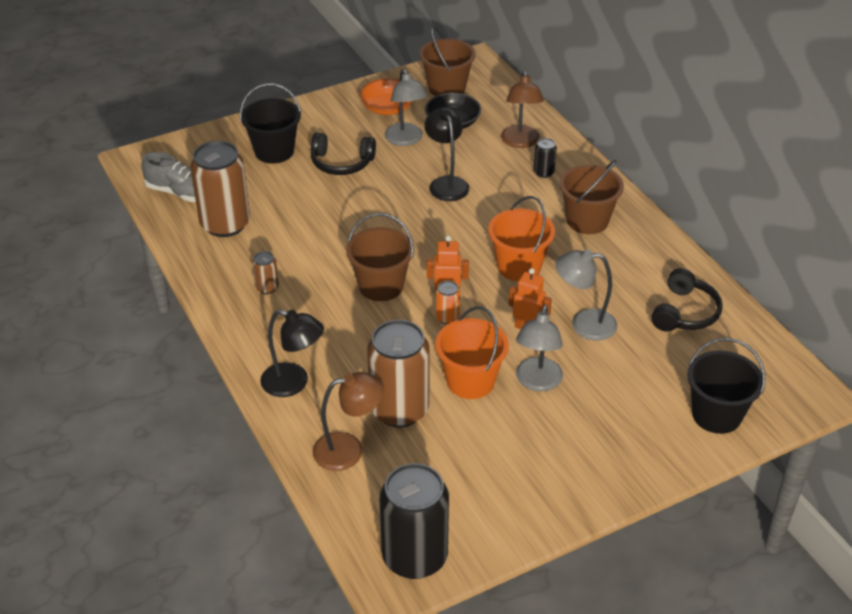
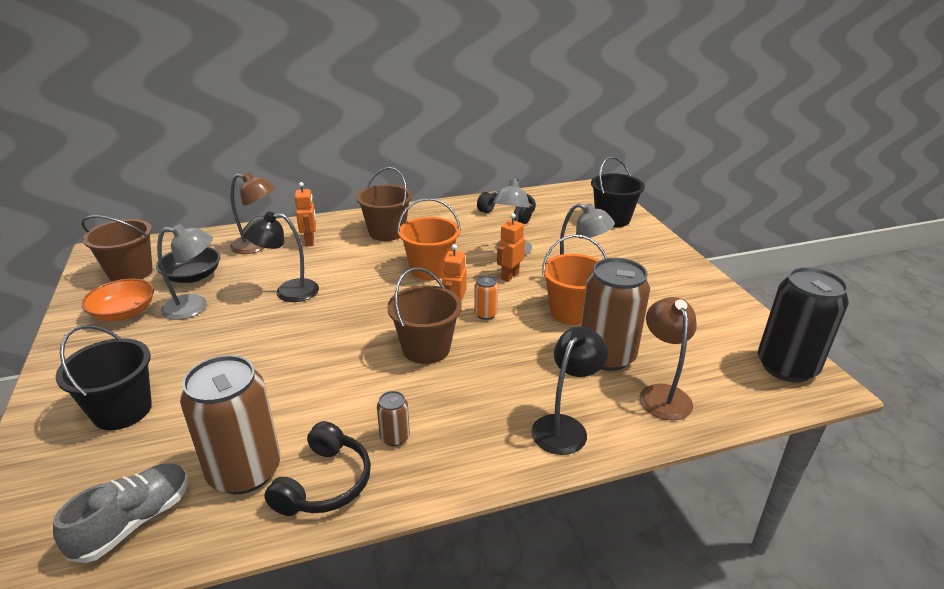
camera: 80 degrees left, 10 degrees down
(341, 163) = (197, 355): black headphones -> black headphones (325, 483)
(543, 172) = (310, 241): black can -> orange robot

